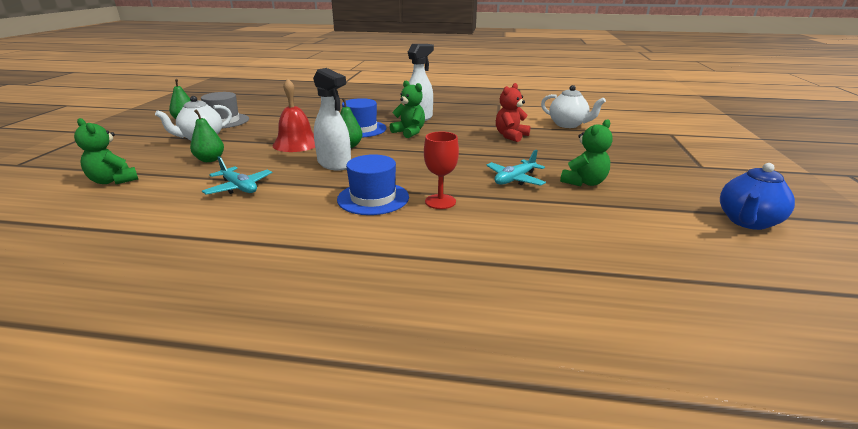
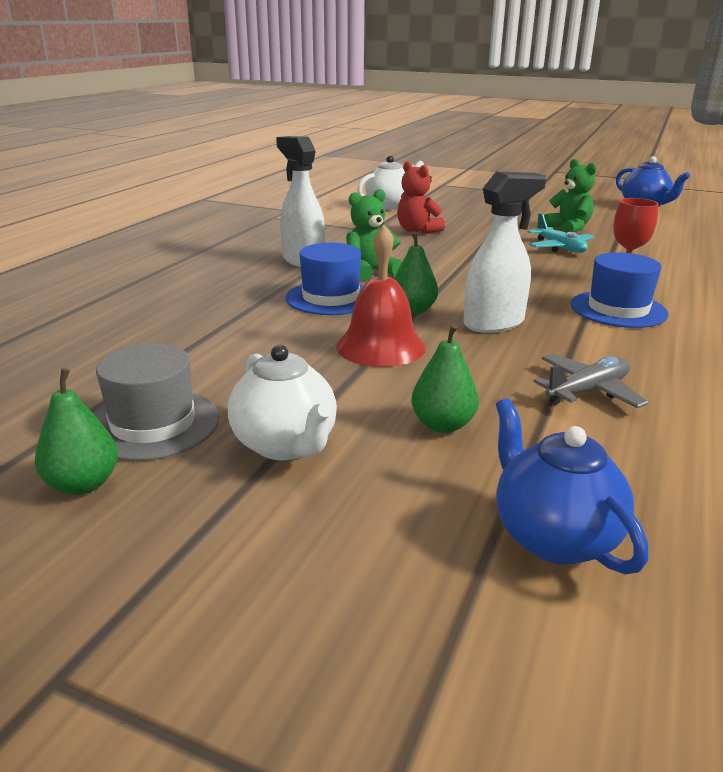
camera: 75 degrees left, 0 degrees up
(113, 181) = (553, 537): green teddy bear -> blue teapot
(239, 187) = (587, 391): turquoise plane -> grey plane

